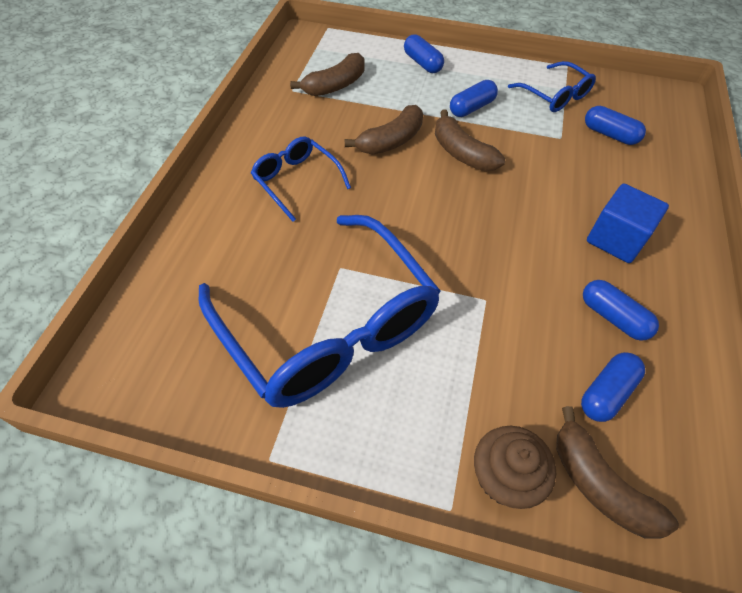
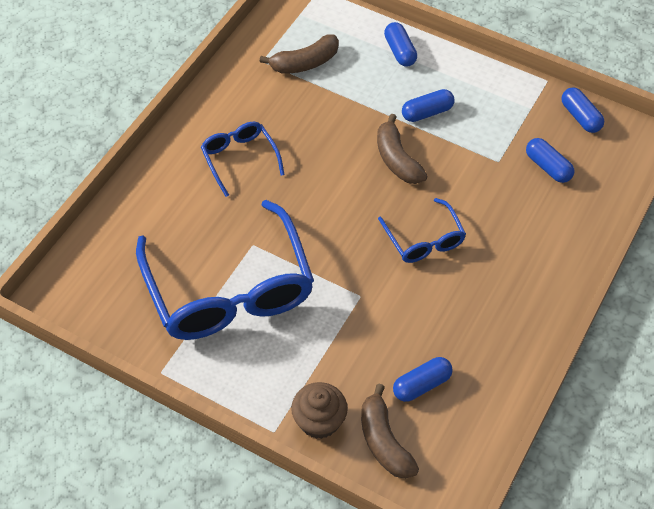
camera: 15 degrees right, 0 degrees up
(391, 141) = (337, 134): brown banana -> none
(555, 96) = (516, 114): blue glasses -> blue glasses (424, 240)
(613, 317) = (457, 332): blue capsule -> blue capsule (580, 117)
(616, 239) = (496, 269): blue cube -> none

